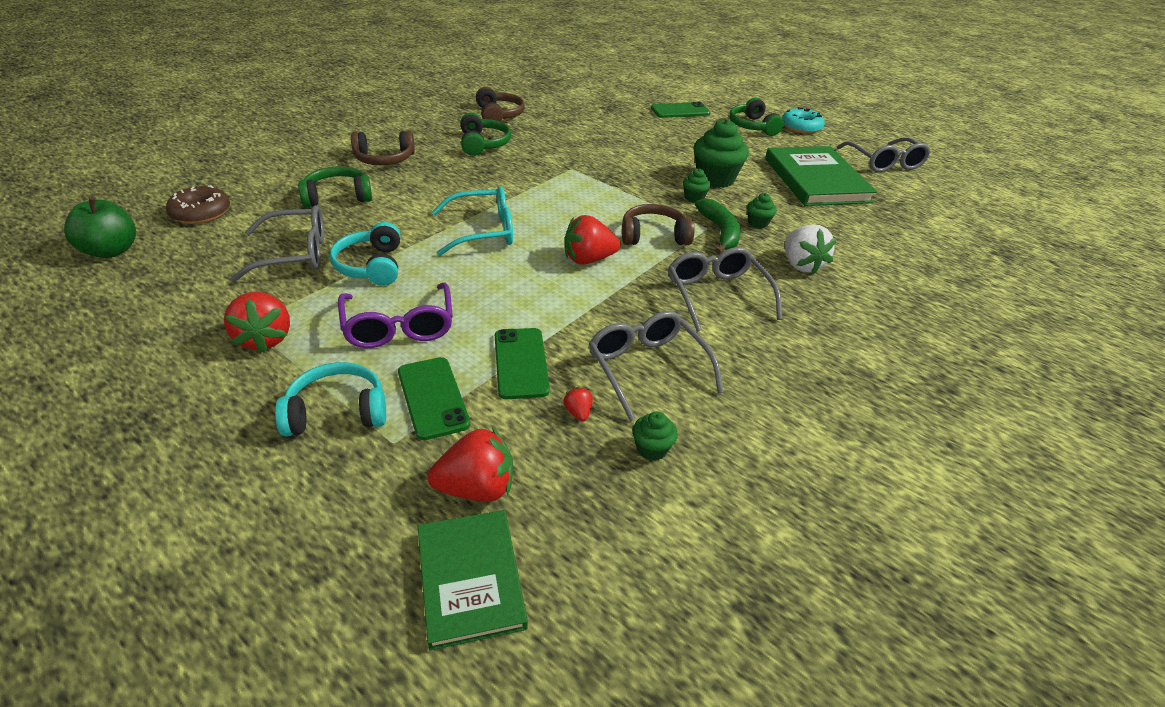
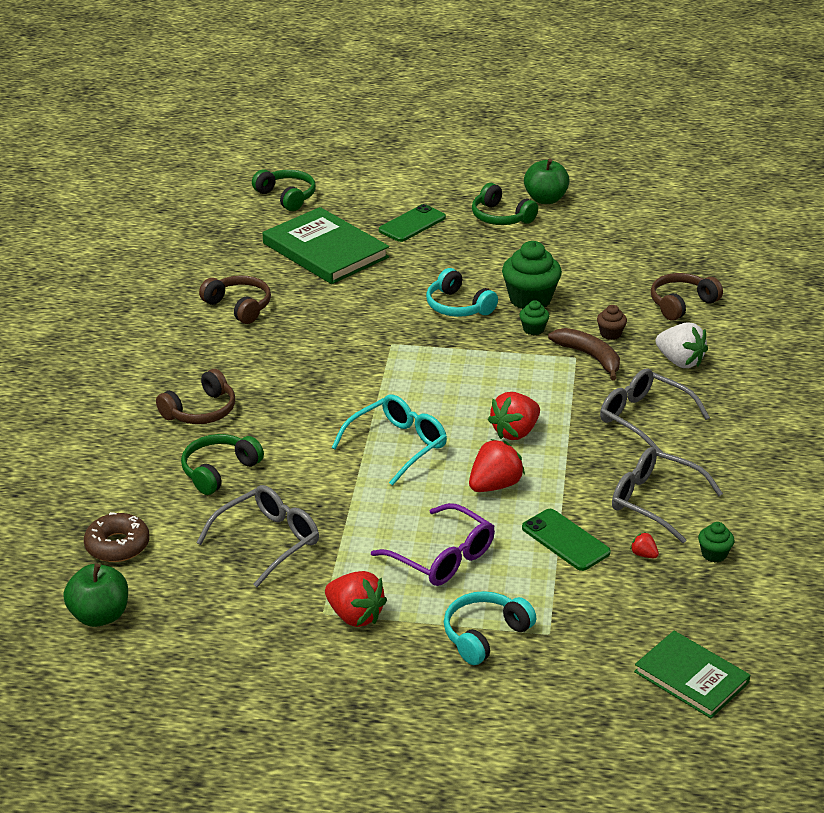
camera: 30 degrees left, 5 degrees down
(371, 266) = (348, 520): turquoise headphones -> turquoise headphones (458, 306)
(433, 398) = (536, 593): green phone -> none
(476, 488) = (636, 631): red strawberry -> red strawberry (495, 485)
(483, 144) = (272, 350): green headphones -> green headphones (287, 197)
(653, 236) = (541, 385): brown headphones -> brown headphones (681, 304)
(720, 232) = (590, 357): green banana -> brown banana
(758, 223) = (610, 334): green cupcake -> brown cupcake
(801, 127) = (545, 199): turquoise donut -> green apple
(816, 180) = (615, 263): green book -> green book (325, 250)
(884, 163) = (654, 216): grey glasses -> none

